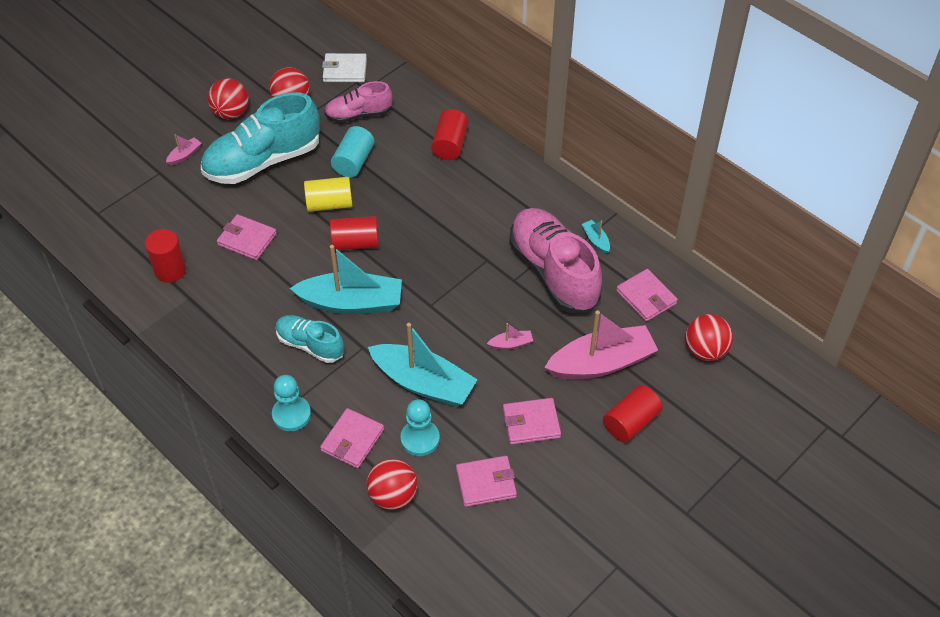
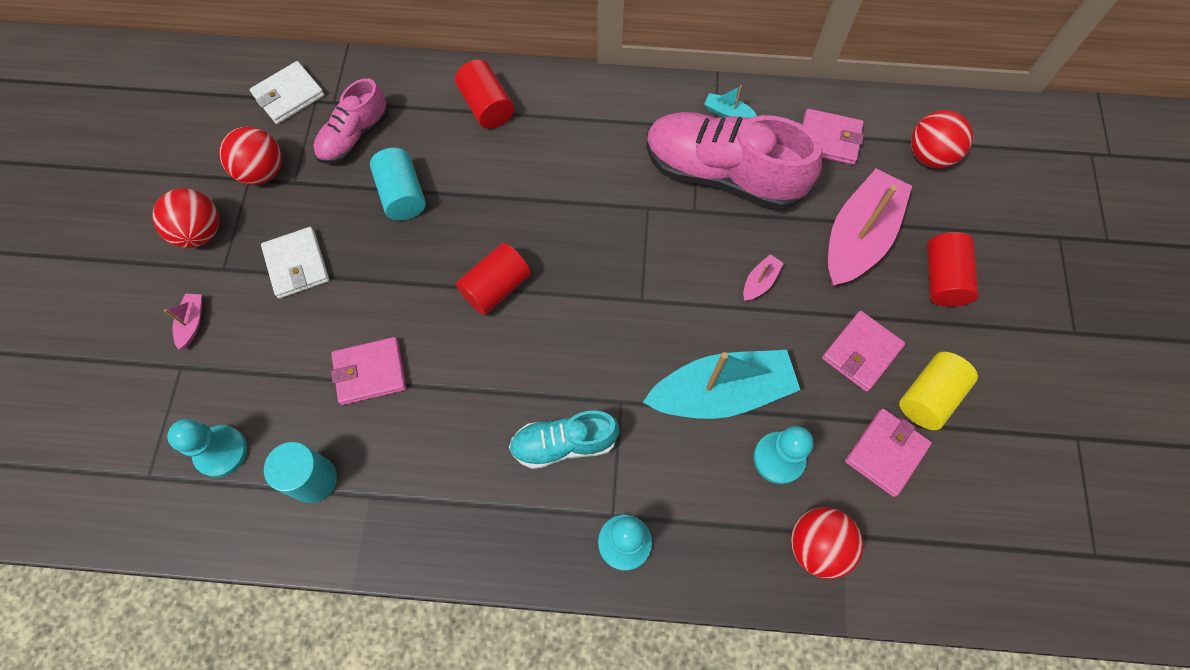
camera: 40 degrees left, 15 degrees up
(140, 226) = (221, 452): none -> turquoise pawn
(170, 270) = (314, 479): red cylinder -> turquoise cylinder
(263, 161) = (297, 264): turquoise shoe -> white wallet
(329, 204) = (423, 262): yellow cylinder -> yellow cylinder (928, 397)
(351, 302) = (559, 359): turquoise boat -> none
(352, 440) = (715, 518): pink wallet -> none

